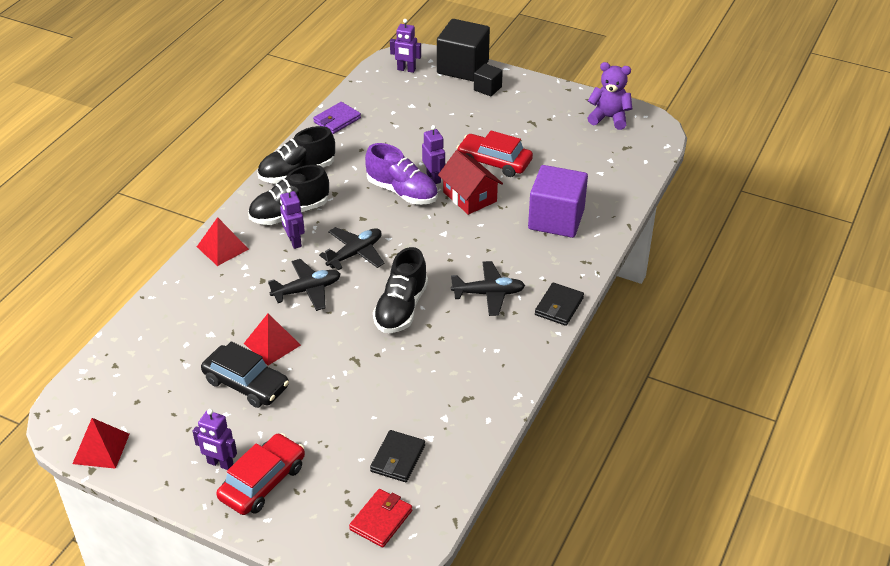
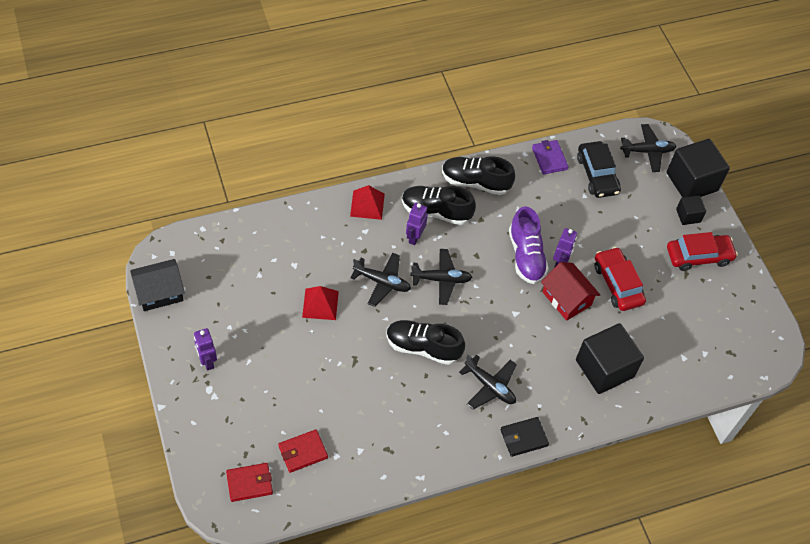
camera: 40 degrees right, 15 degrees up
(101, 448) = (160, 292): red pyramid -> black house
(246, 384) = (276, 319): black car -> black car (597, 175)
(263, 482) = (216, 395): red car -> red car (698, 256)
(337, 120) = (549, 158): purple wallet -> purple wallet turned 75 degrees clockwise
(398, 458) = (303, 452): black wallet -> red wallet
(401, 308) = (423, 347): black shoe -> black shoe turned 45 degrees clockwise
(406, 69) = (647, 151): purple robot -> black plane
(469, 197) = (566, 298): red house -> red house turned 45 degrees counterclockwise
(556, 219) = (604, 368): purple cube -> black cube
(609, 118) = (749, 316): purple teddy bear -> none

